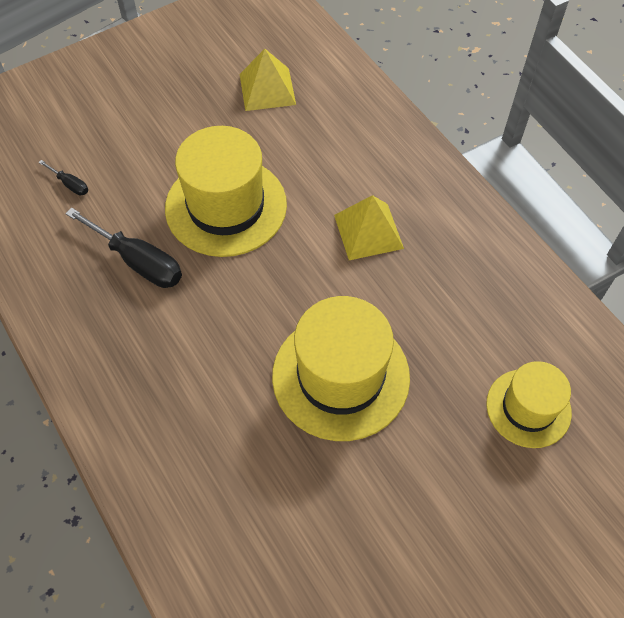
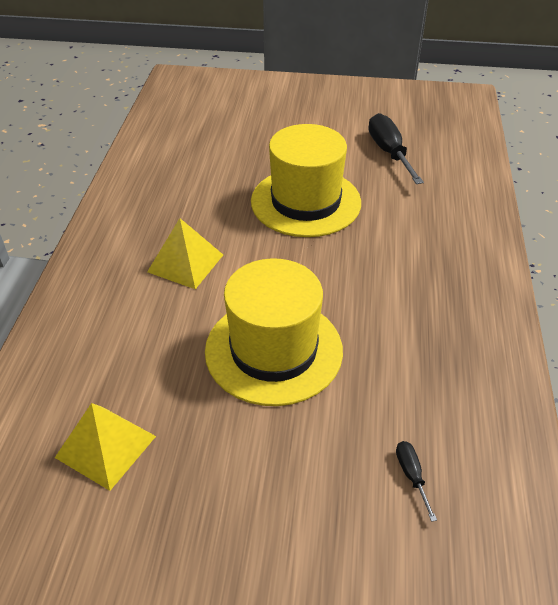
camera: 140 degrees left, 15 degrees down
(138, 261) = (391, 351): black screwdriver -> black screwdriver (389, 152)
(528, 408) = (218, 139): yellow hat -> none

